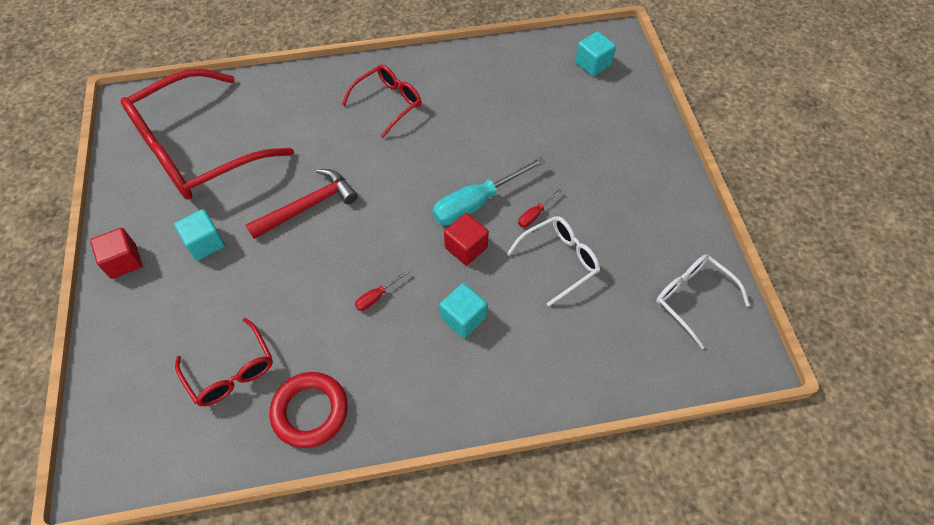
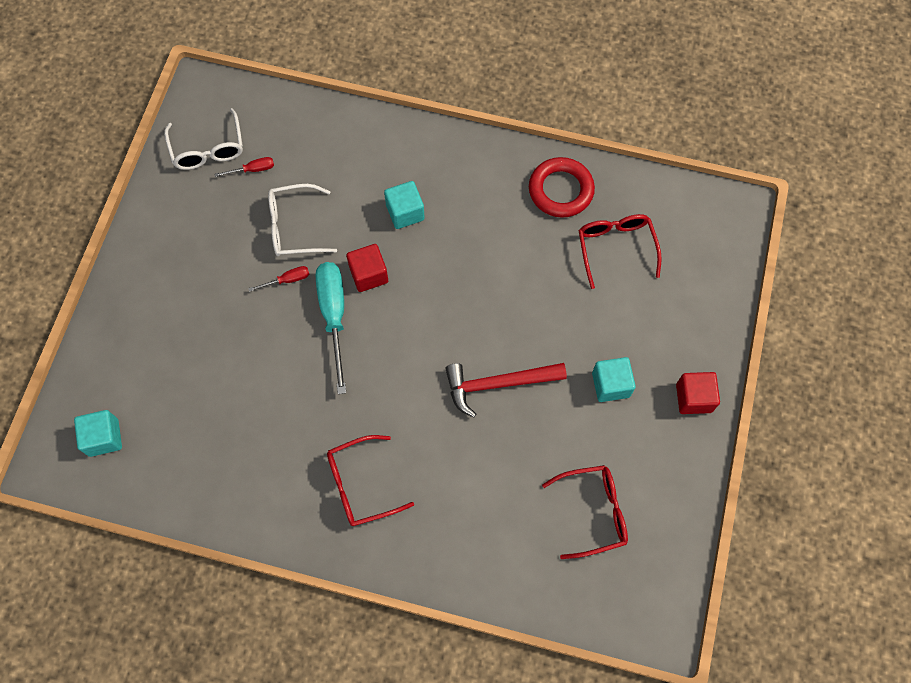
camera: 155 degrees left, 10 degrees up
(198, 149) = (593, 512): red glasses -> red glasses, size x0.49
(376, 297) = (470, 262): red screwdriver -> red screwdriver (253, 169)
(476, 203) = (334, 316): turquoise screwdriver -> turquoise screwdriver turned 90 degrees counterclockwise

